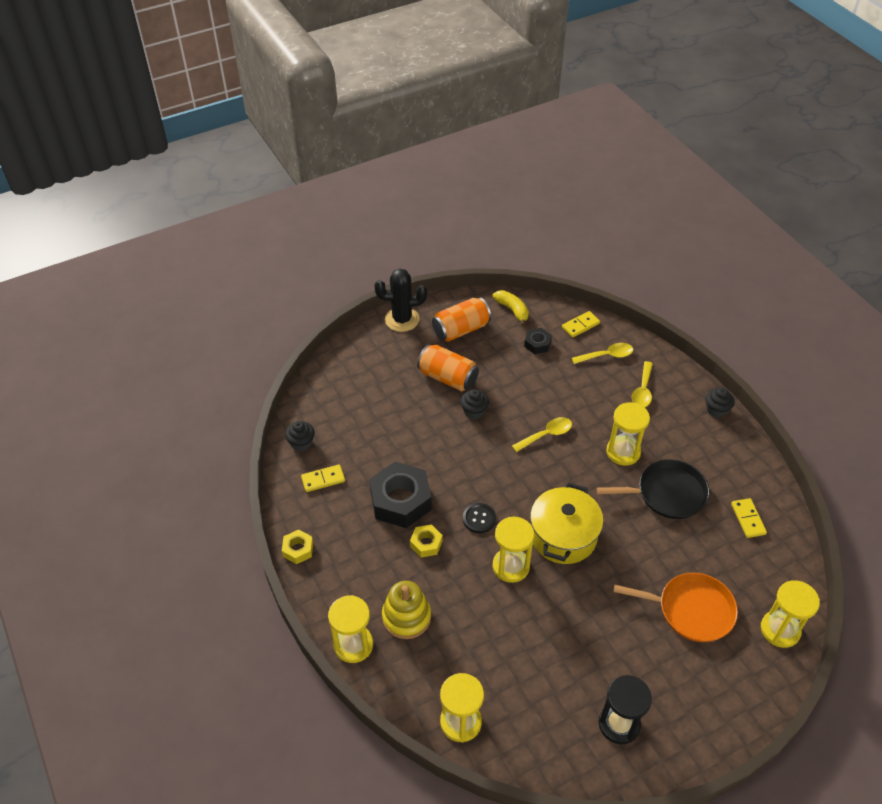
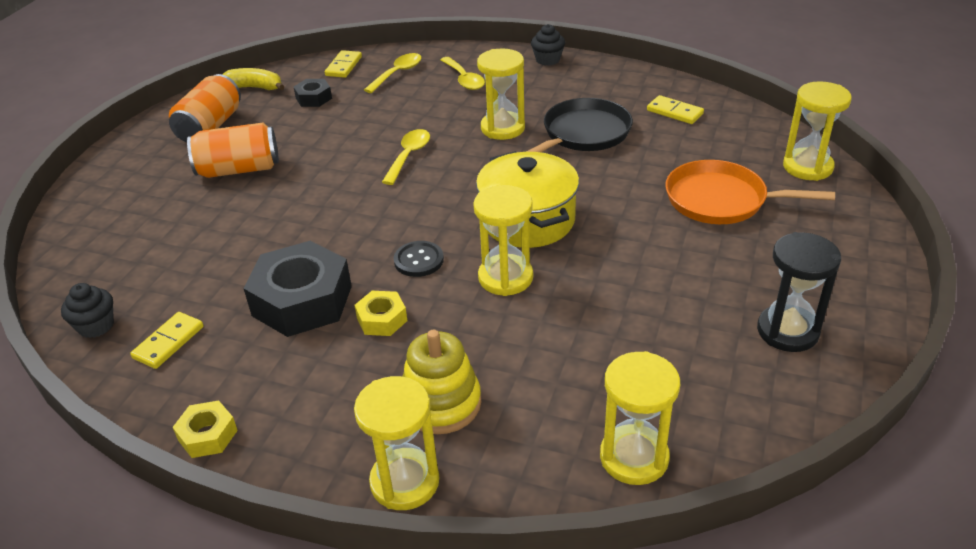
camera: 40 degrees left, 10 degrees down
(402, 319) = (124, 152): black cactus -> none
(474, 411) = (304, 179): black cupcake -> none
(691, 610) = (721, 200): orange pan -> orange pan turned 135 degrees counterclockwise

